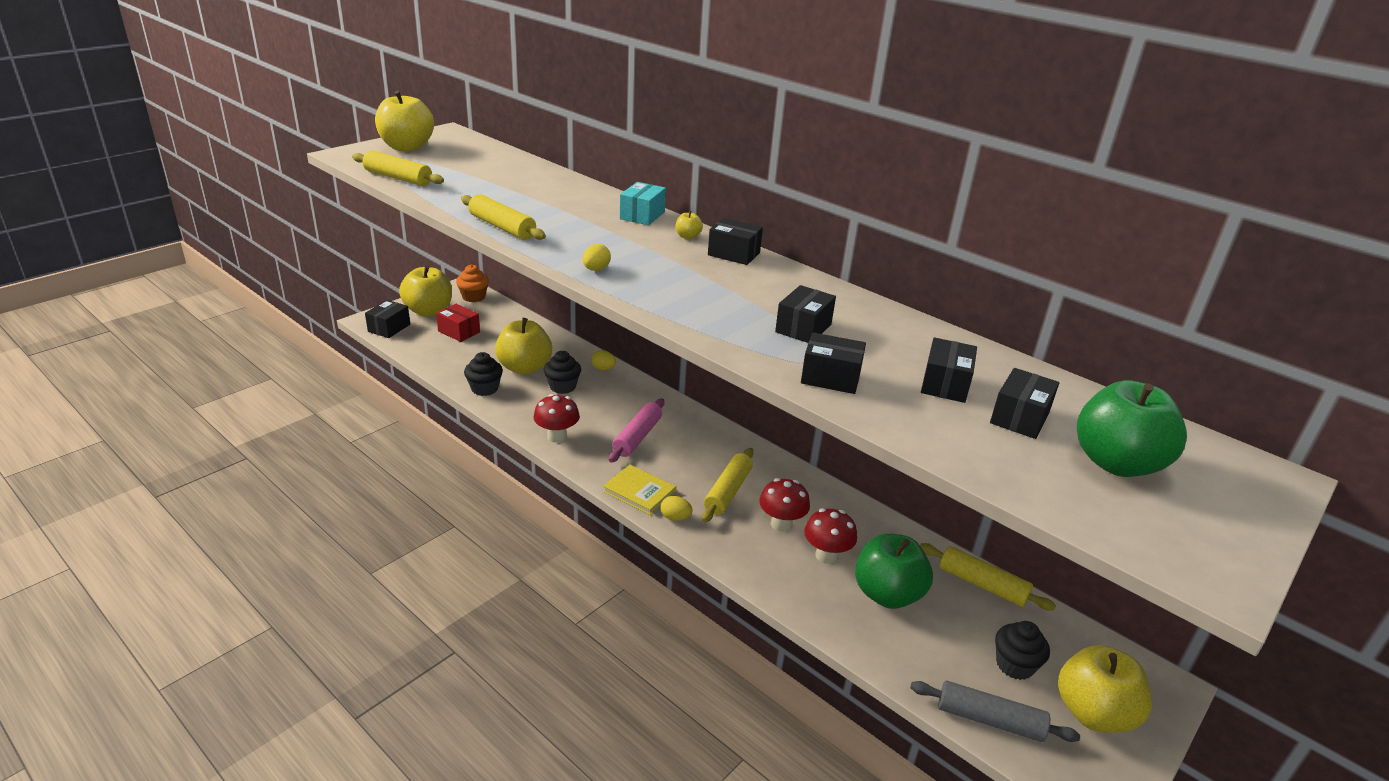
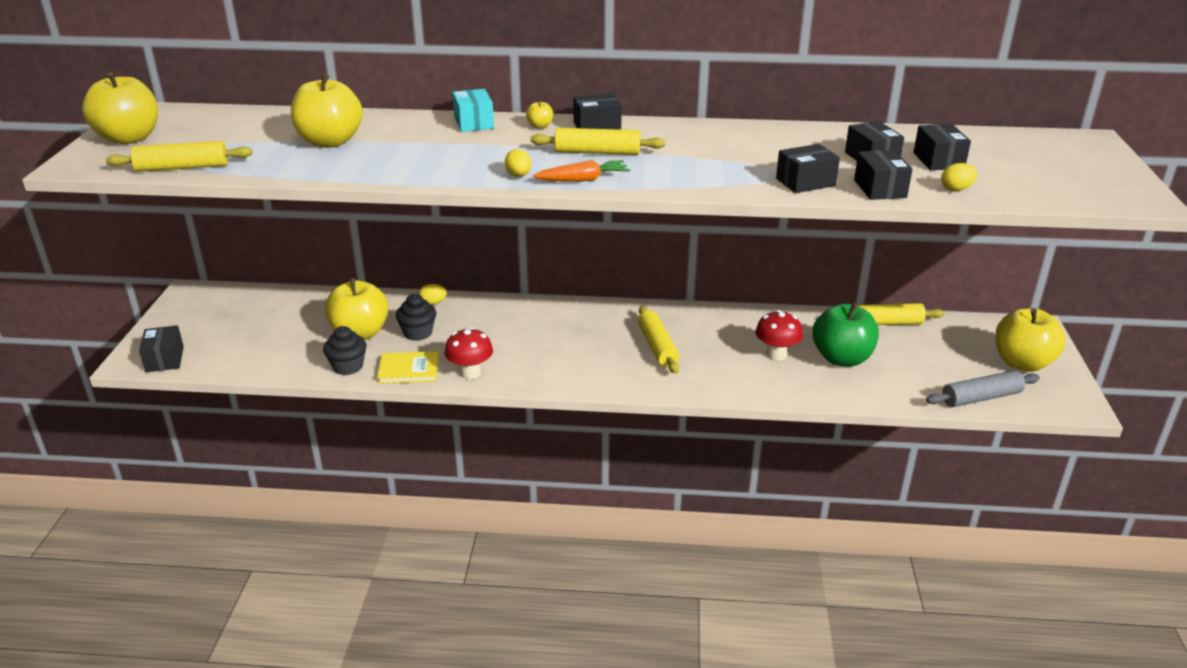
camera: 35 degrees left, 0 degrees up
(429, 311) = (185, 327): yellow apple -> yellow apple (330, 142)
(459, 331) = (247, 331): red box -> none
(473, 297) = (215, 295): orange cupcake -> none
(502, 227) = (374, 173): yellow rolling pin -> yellow rolling pin (597, 152)
(637, 437) = (536, 342): pink rolling pin -> none
(638, 293) = (583, 180): none -> orange carrot
(639, 491) = (594, 379): yellow book -> yellow book (409, 370)
(675, 517) = (645, 383): yellow egg -> yellow egg (956, 189)
(781, 524) = (722, 350): red mushroom -> none
(803, 328) = (734, 158): black box -> black box (879, 189)
(1014, 665) = (956, 360): black cupcake -> none
(1116, 463) = (1019, 164): green apple -> none

